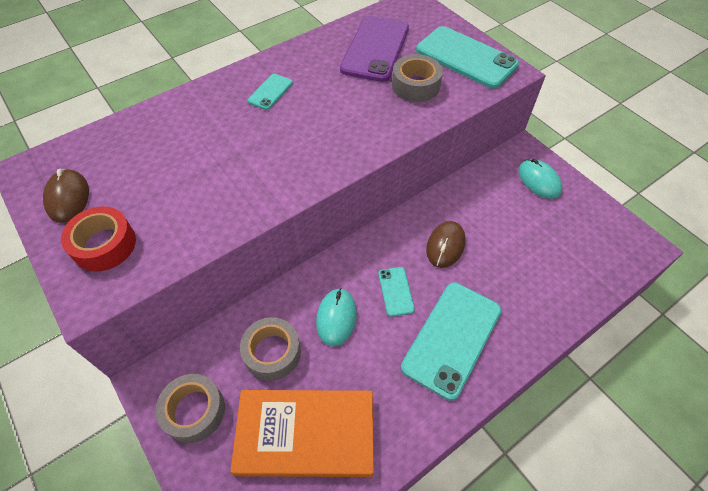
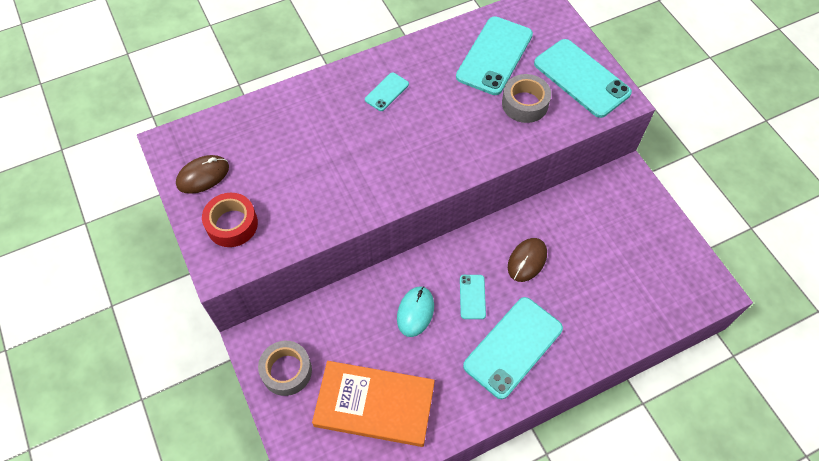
camera: 10 degrees right, 5 degrees up
(68, 198) = (203, 176): brown mouse -> brown mouse turned 60 degrees clockwise
(272, 352) = (356, 333): grey tape -> none
(375, 49) = (494, 56): purple phone -> turquoise phone
(539, 180) = (634, 208): turquoise mouse -> none

